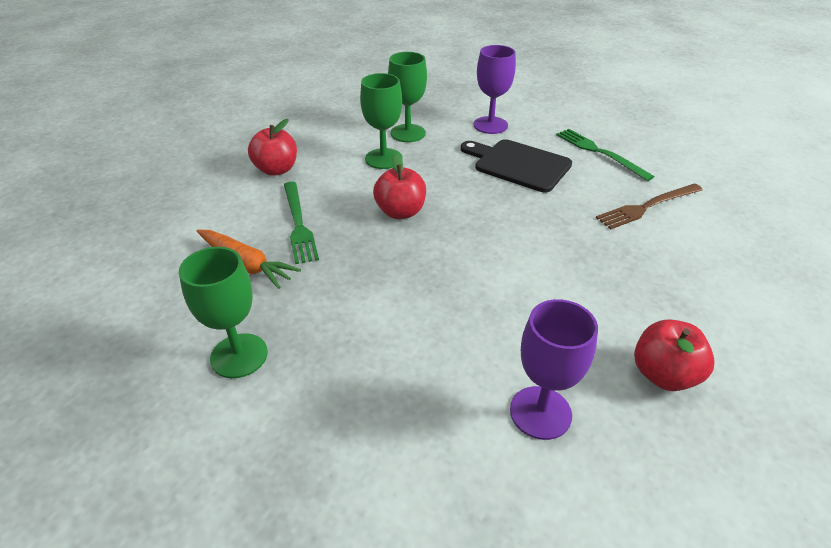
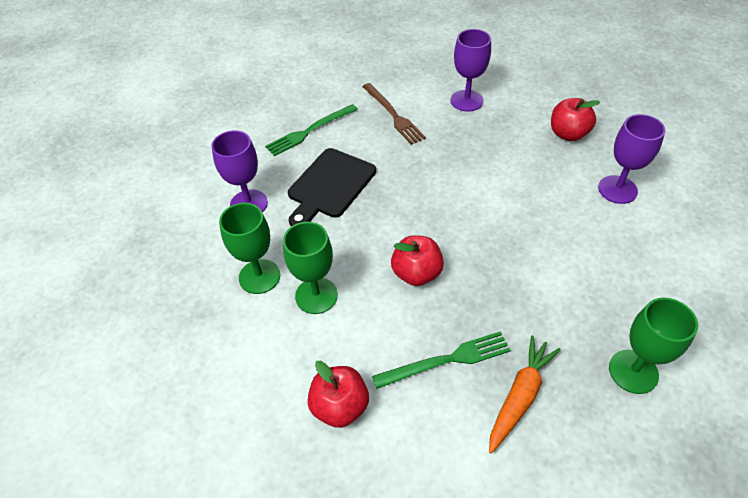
camera: 90 degrees left, 10 degrees up
(704, 271) = (466, 101): none -> purple goblet

